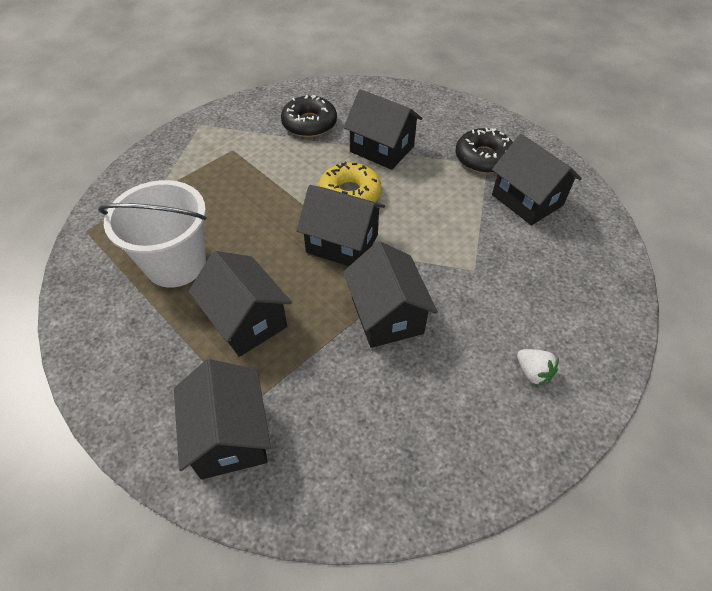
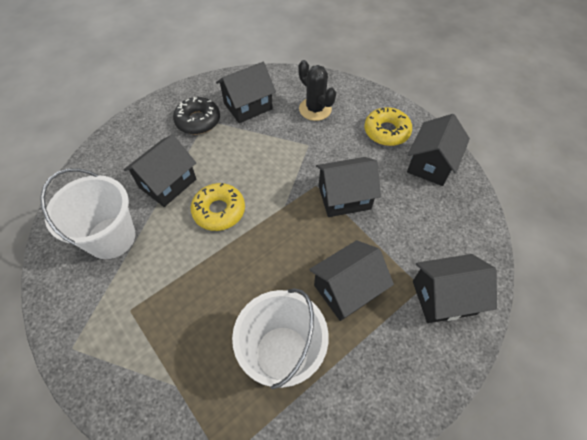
camera: 85 degrees left, 5 degrees up
(309, 123) = (111, 238): black donut -> white bucket
(342, 243) = (274, 220): black house -> black house (430, 164)
(533, 372) = (386, 131): white strawberry -> yellow donut
(549, 274) = (315, 109): none -> black cactus

